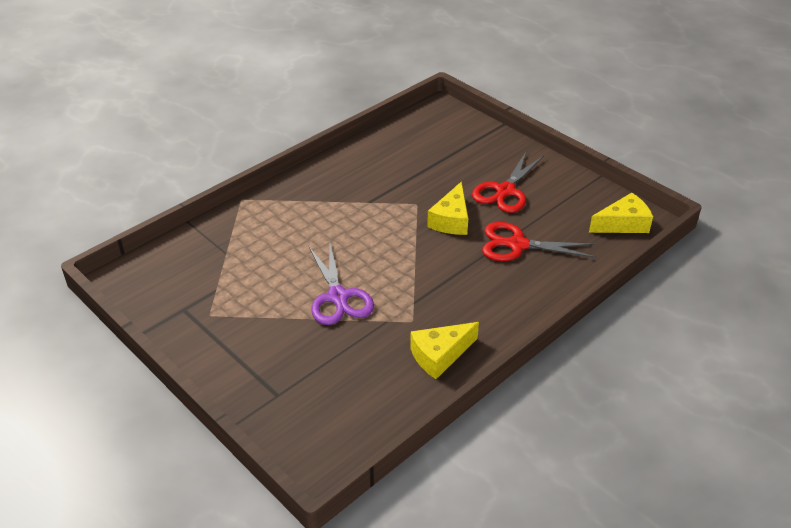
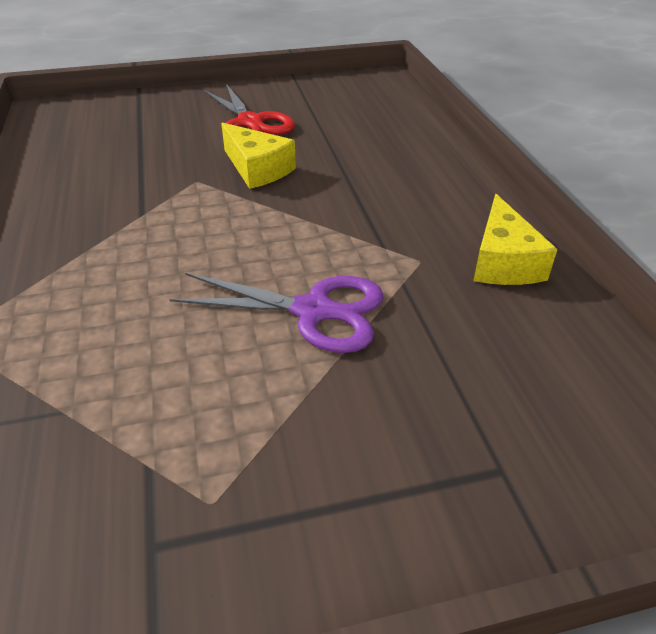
camera: 60 degrees left, 0 degrees up
(517, 245) = (348, 146): red scissors -> none
(623, 224) = (376, 87): yellow cheese -> none

